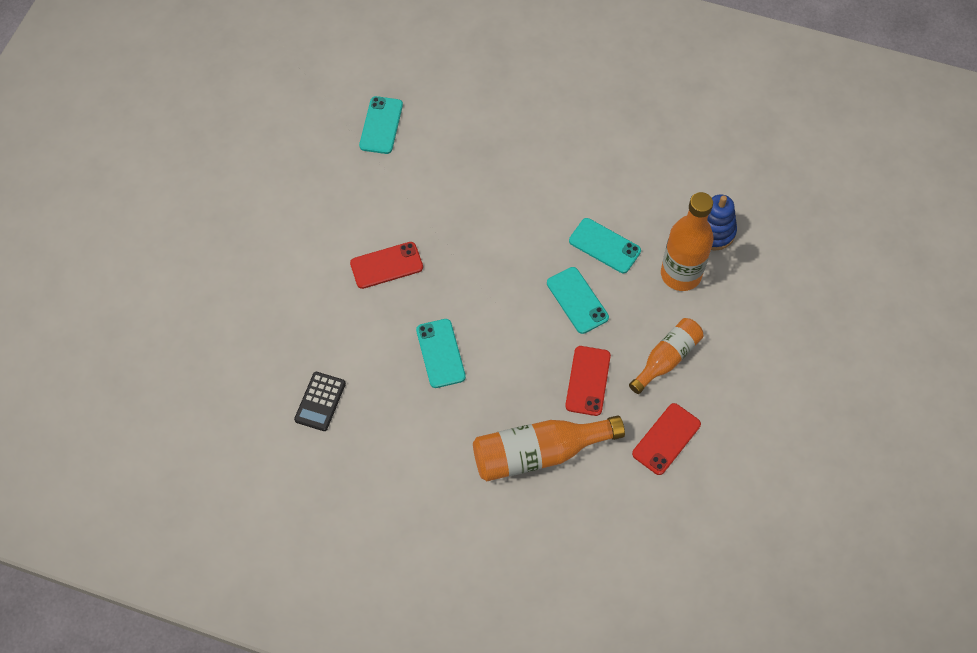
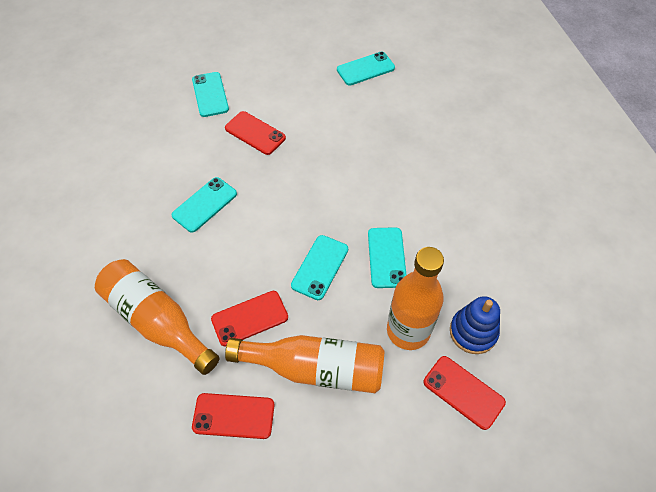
camera: 55 degrees right, 5 degrees down
(301, 276) = (210, 94): none -> turquoise phone
(320, 401) = (116, 158): black calculator -> none
(666, 359) = (315, 368): orange bottle -> orange bottle, size x1.55
(754, 271) = (463, 392): none -> red phone

